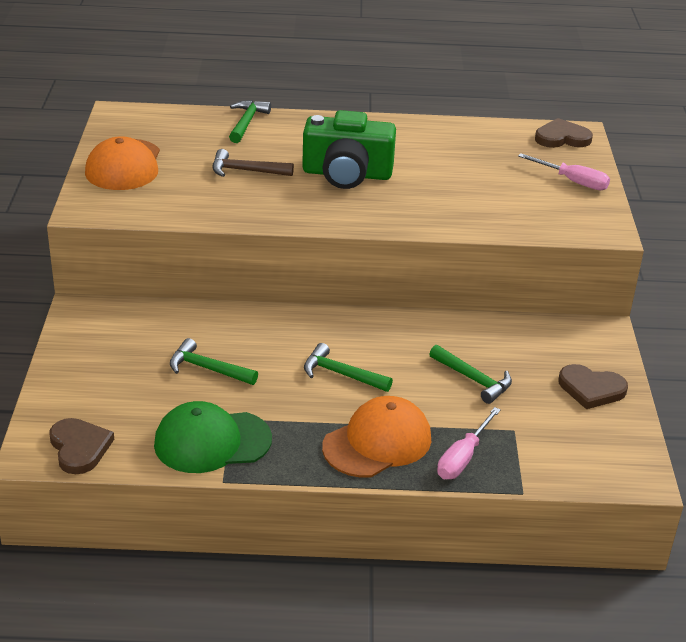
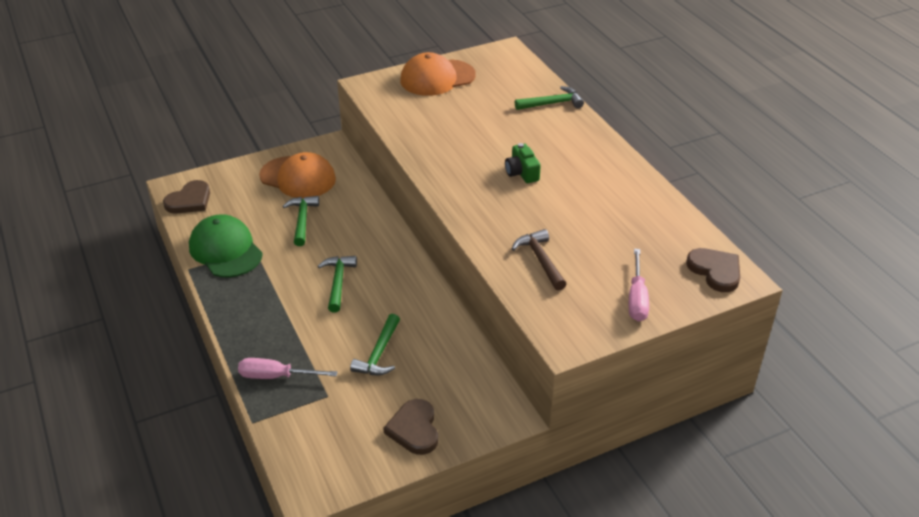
camera: 65 degrees right, 5 degrees up
(246, 171) = (479, 127): brown hammer -> brown hammer (540, 260)
(347, 174) = (522, 173): green camera -> green camera, size x0.49
(377, 442) = (269, 326): orange cap -> orange cap (298, 177)

